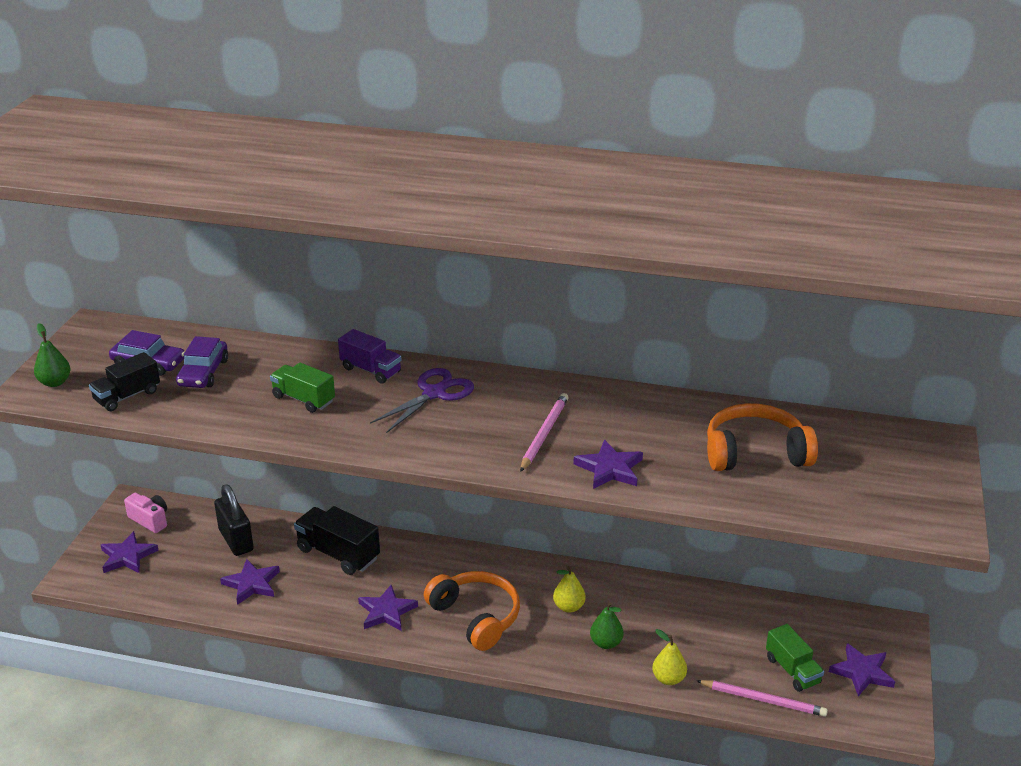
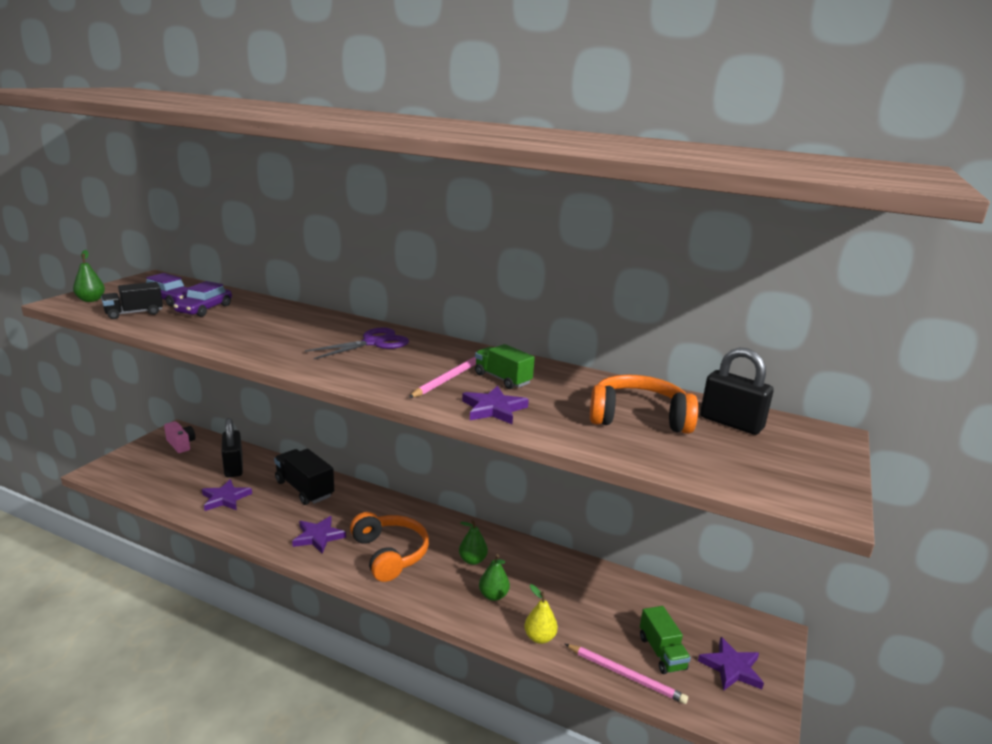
camera: 10 degrees right, 10 degrees down
(127, 556) = (147, 464): purple star -> none
(303, 399) = (266, 332): green truck -> green truck (502, 379)
(371, 370) = (333, 324): purple truck -> none
(569, 607) = (472, 560): yellow pear -> green pear
(845, 442) = (731, 423): none -> black padlock

